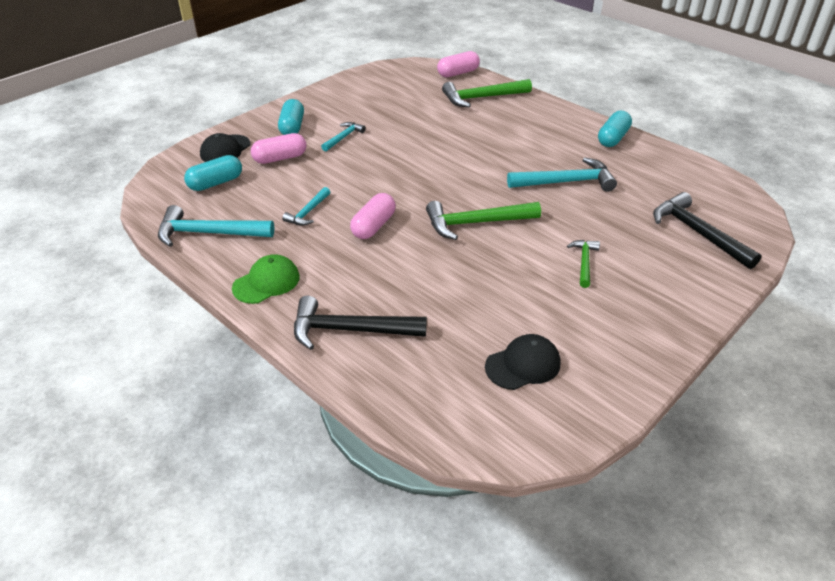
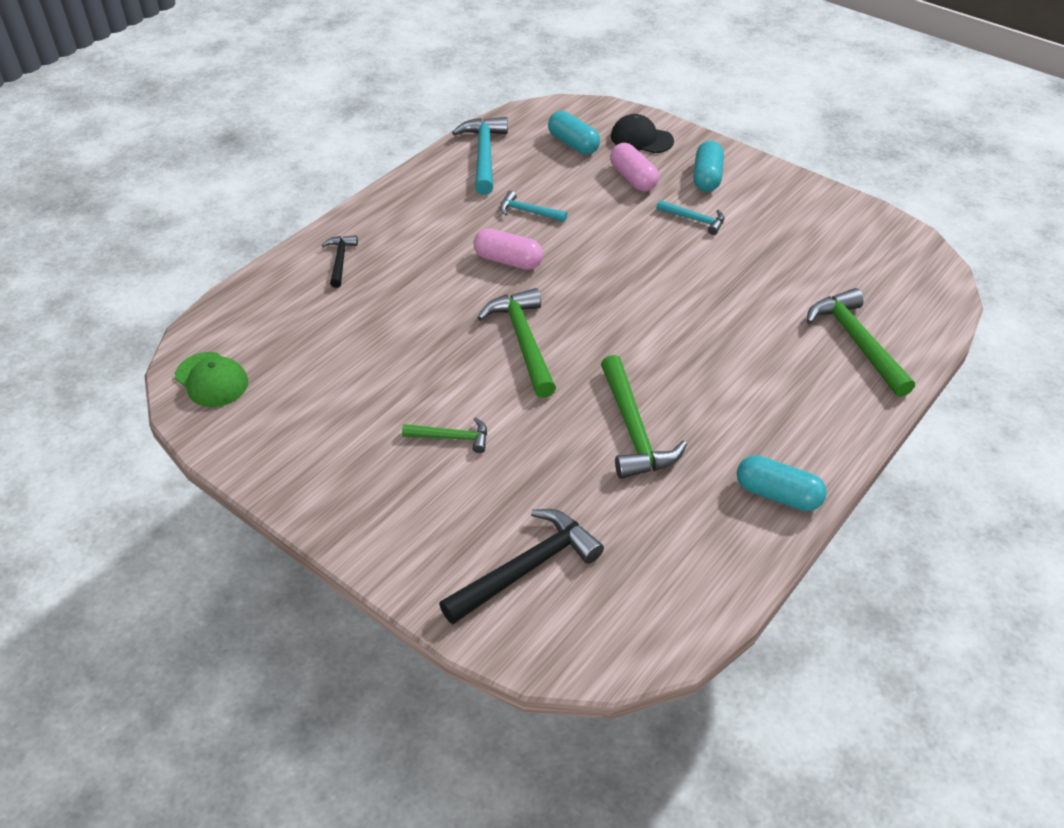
camera: 85 degrees right, 5 degrees up
(266, 282) = (409, 201): green cap -> green cap (211, 380)
(292, 127) = (707, 177): turquoise capsule -> turquoise capsule turned 75 degrees counterclockwise
(350, 330) = (340, 261): black hammer -> black hammer, size x0.56
(458, 73) = (930, 314): pink capsule -> none
(523, 365) = (283, 379): black cap -> none
(565, 182) = (633, 429): turquoise hammer -> green hammer

